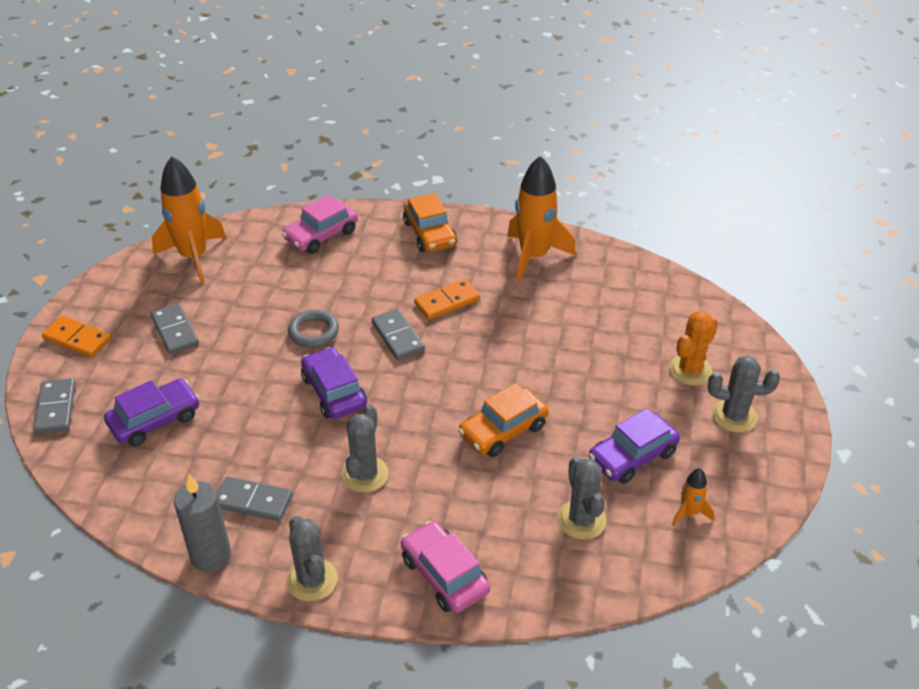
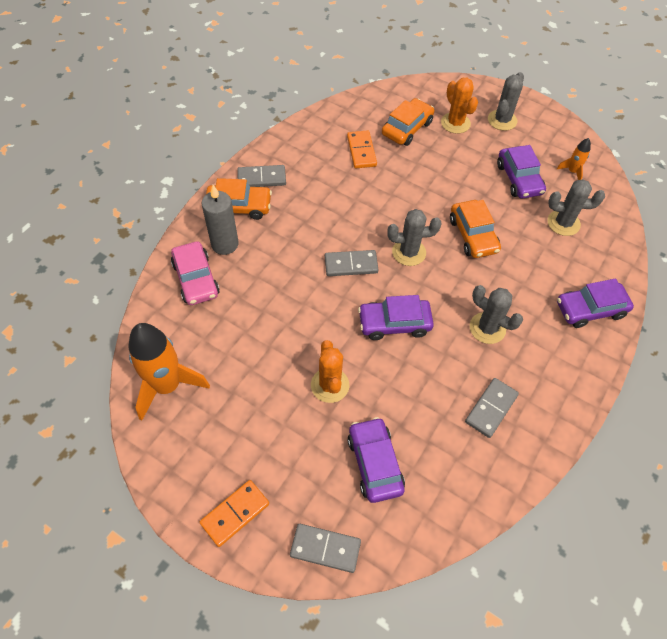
camera: 70 degrees left, 15 degrees up
(175, 330) = (265, 423): grey domino -> grey domino (261, 178)
(211, 556) = (537, 451): grey candle -> grey candle (225, 244)
(234, 363) = (330, 385): none -> orange cactus
(312, 580) = (576, 389): grey cactus -> grey cactus (409, 252)
(313, 332) = (319, 318): grey ring -> none
(444, 575) = (590, 309): pink car -> purple car
(447, 302) = (326, 222): orange domino -> orange domino (361, 151)
(534, 257) = (303, 156): orange rocket -> none
(644, 328) = (407, 128): none -> orange car

